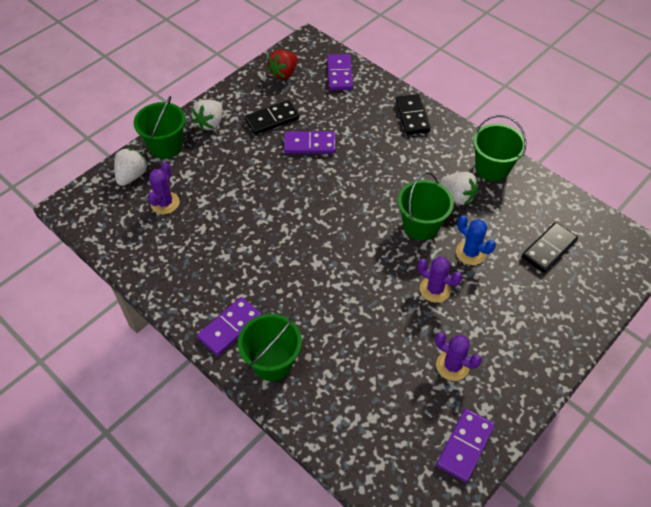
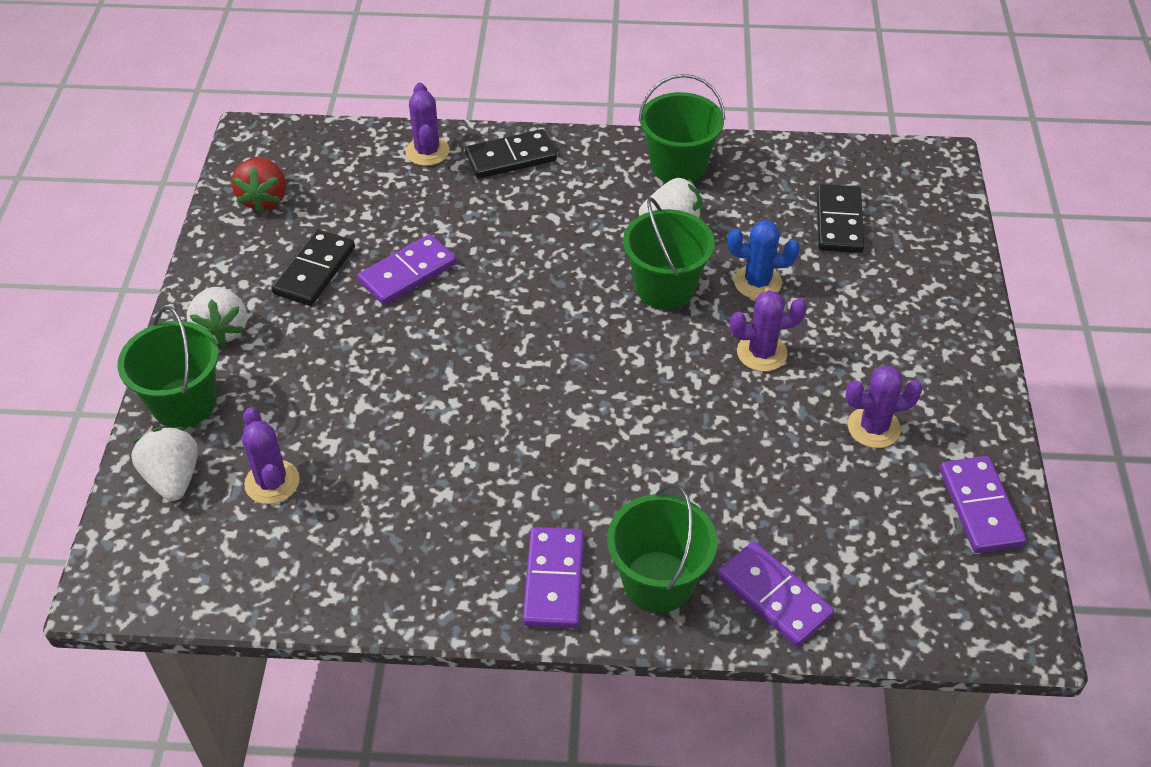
camera: 40 degrees left, 5 degrees down
(339, 74) = (350, 156): purple domino -> purple domino (773, 596)
(376, 91) = (427, 151): none -> purple cactus
(412, 116) = (511, 158): black domino -> black domino turned 60 degrees counterclockwise

